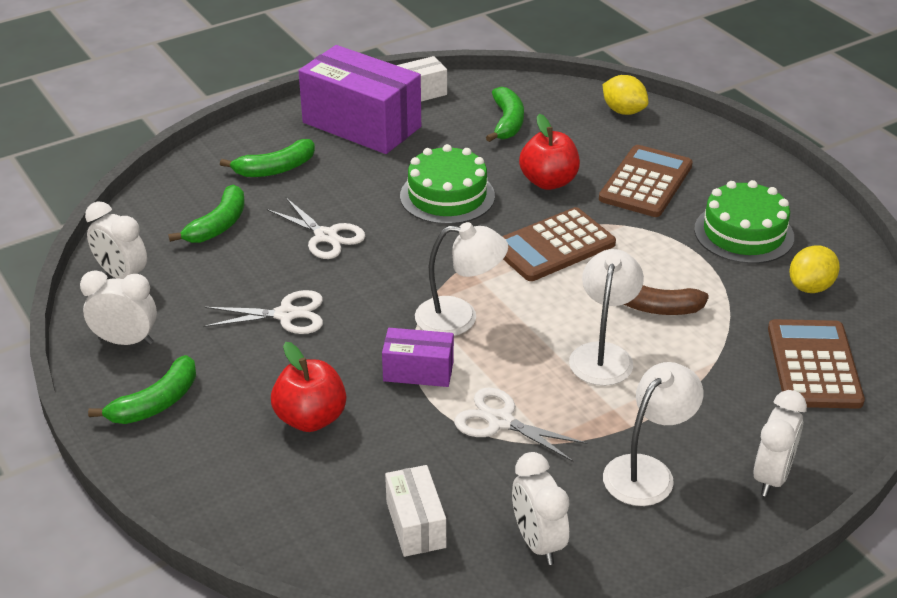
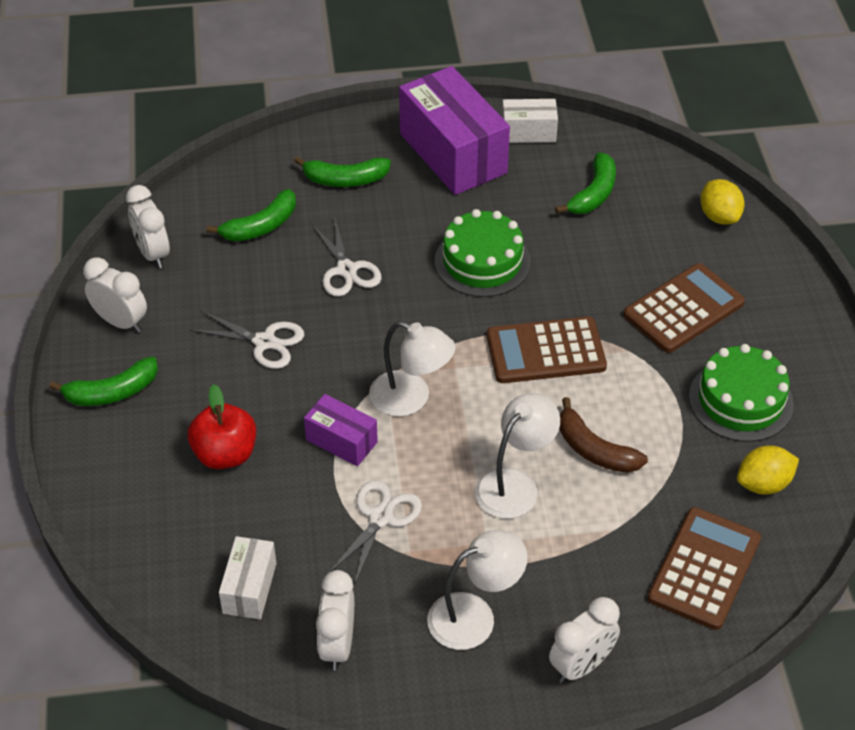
camera: 25 degrees right, 10 degrees up
(500, 421) = (380, 517): white scissors -> white scissors turned 60 degrees clockwise
(548, 182) = (588, 277): red apple -> none

